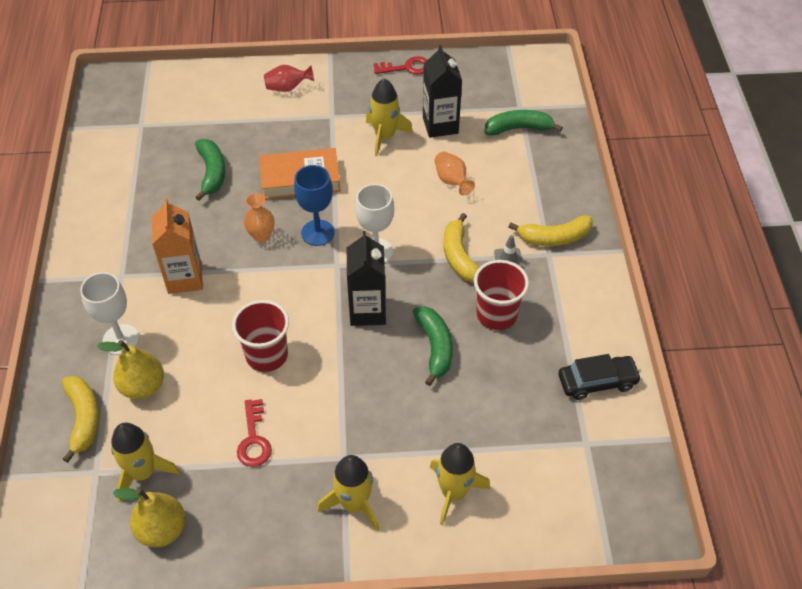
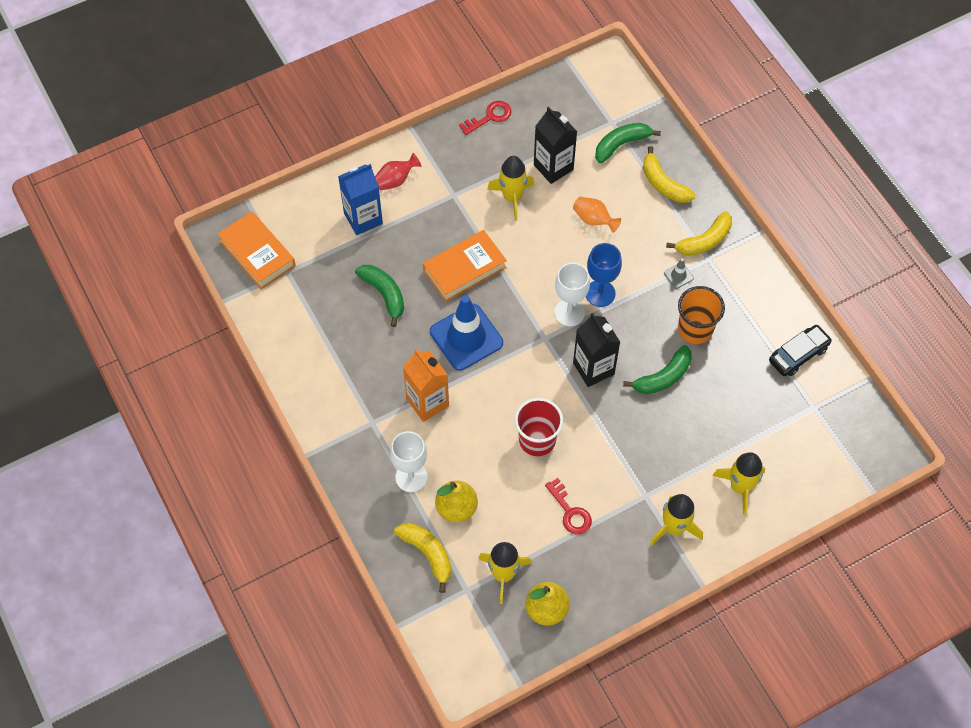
camera: 25 degrees left, 10 degrees up
(126, 102) = (257, 253): none -> orange book
(237, 107) = (363, 218): none -> blue carton
(261, 236) = (466, 337): orange vase -> blue traffic cone
(317, 233) = (511, 315): blue goblet -> blue goblet (600, 293)
(435, 347) = (663, 377): green banana -> green banana turned 90 degrees clockwise
(459, 256) = (638, 289): yellow banana -> yellow banana (663, 184)
(496, 314) = (695, 329): red cup -> orange cup

